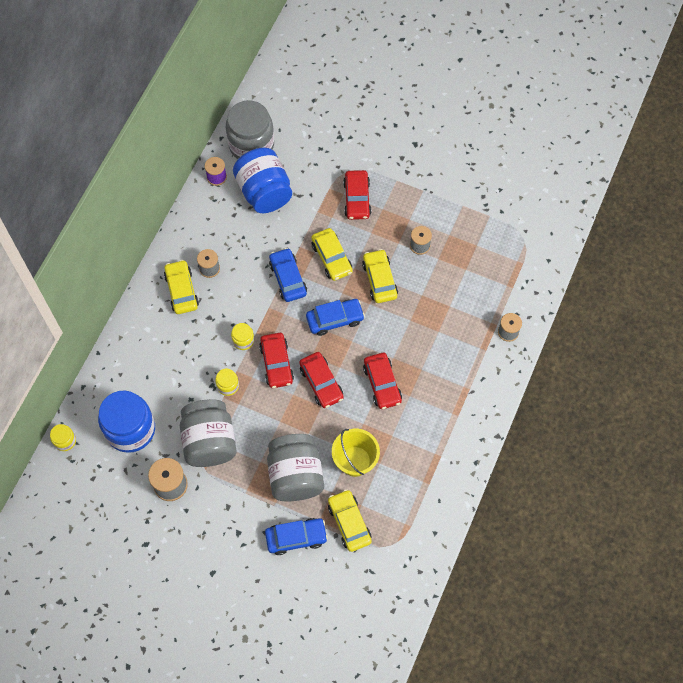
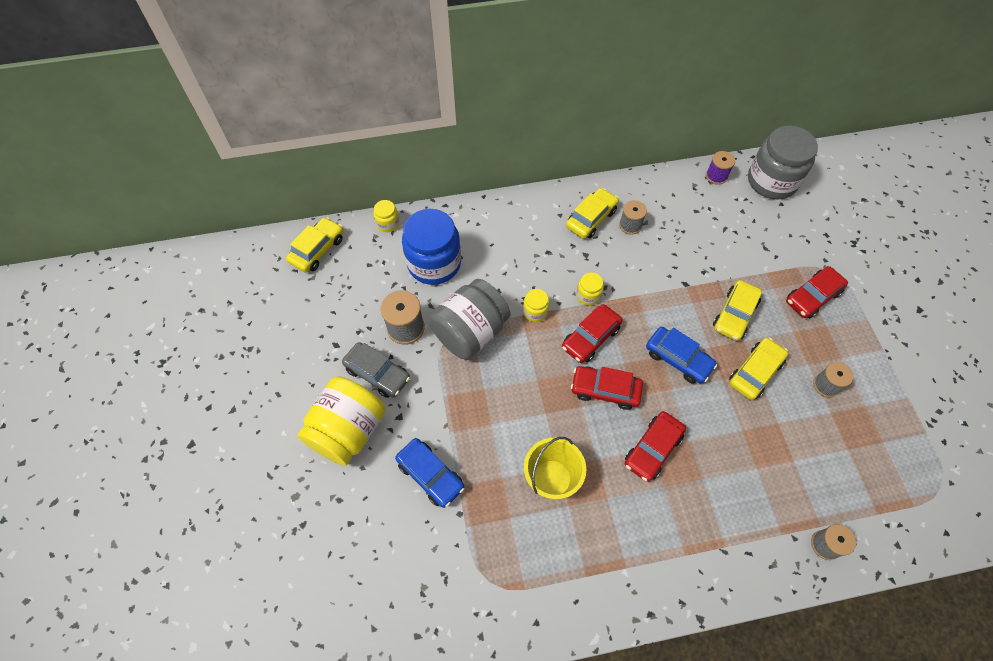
camera: 55 degrees right, 5 degrees down
(193, 527) = (377, 373): none -> grey car
(222, 574) = (348, 431): none -> yellow jar
(264, 192) = (740, 219): blue jar -> none
(288, 278) = (679, 292): blue car -> none
(295, 475) = (494, 430): grey jar -> none
(321, 383) = (605, 390): red car -> red car turned 75 degrees clockwise
(349, 522) = (482, 518): yellow car -> yellow car (317, 250)

